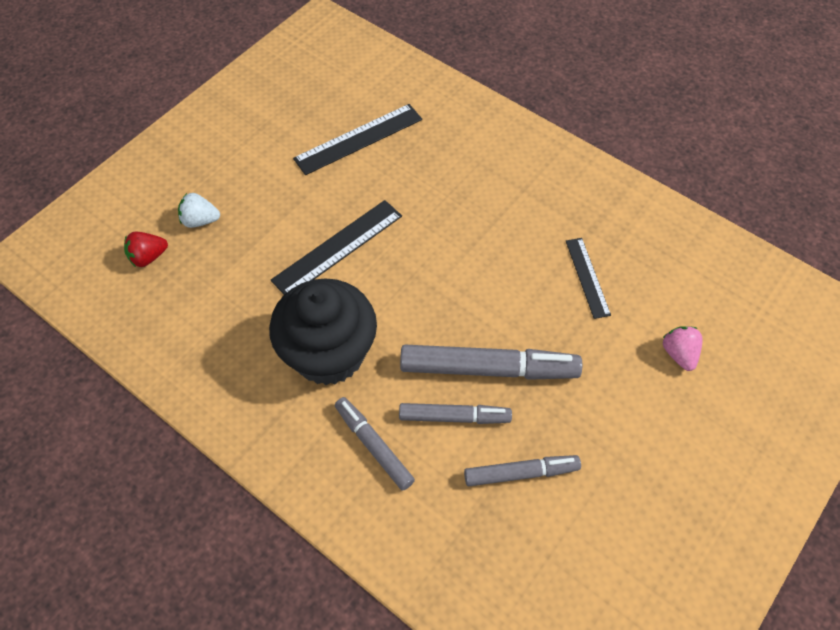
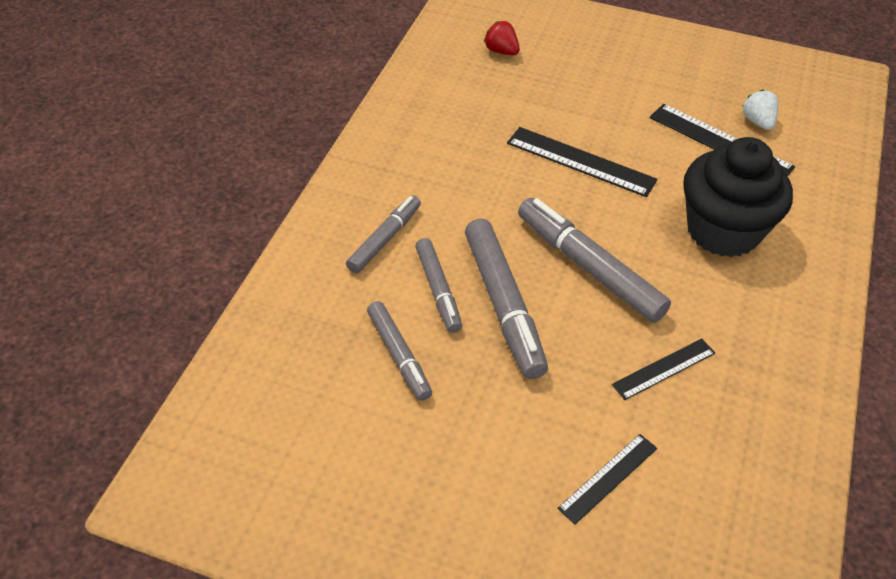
camera: 70 degrees right, 10 degrees down
(200, 220) = (556, 68): white strawberry -> white strawberry (757, 121)
(329, 353) = (463, 185): black cupcake -> black cupcake (723, 231)
(467, 288) = (589, 267): none -> grey marker
(679, 354) = (608, 478): pink strawberry -> black ruler

